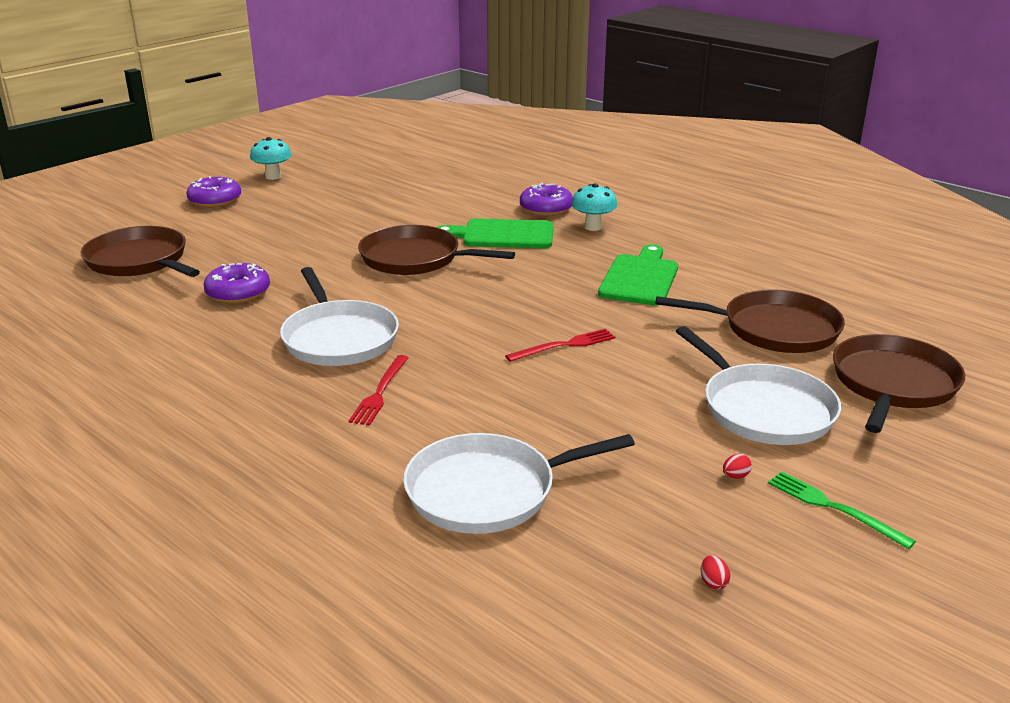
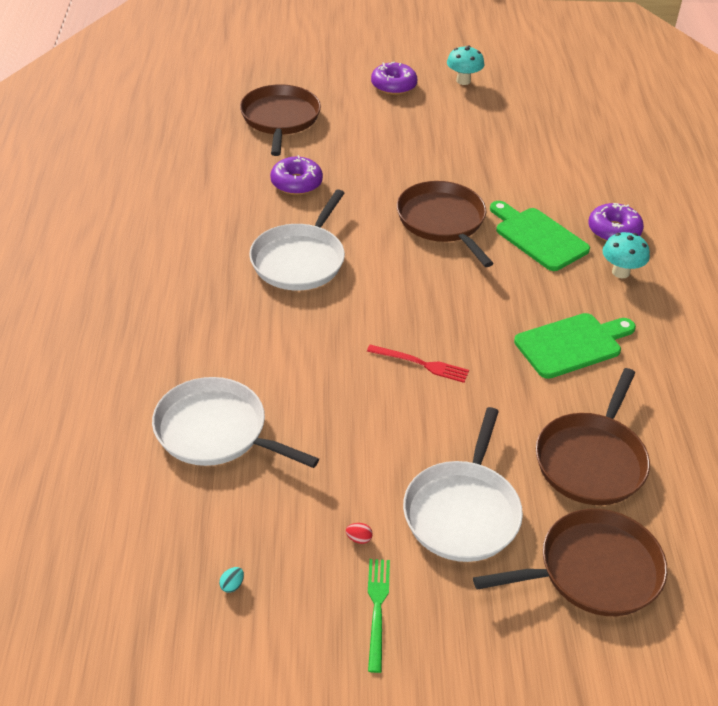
camera: 45 degrees right, 15 degrees up
(380, 392) = (262, 319): red fork -> none
(713, 582) = (232, 585): red egg -> turquoise egg
(774, 329) = (592, 460): brown pan -> brown pan turned 60 degrees clockwise

